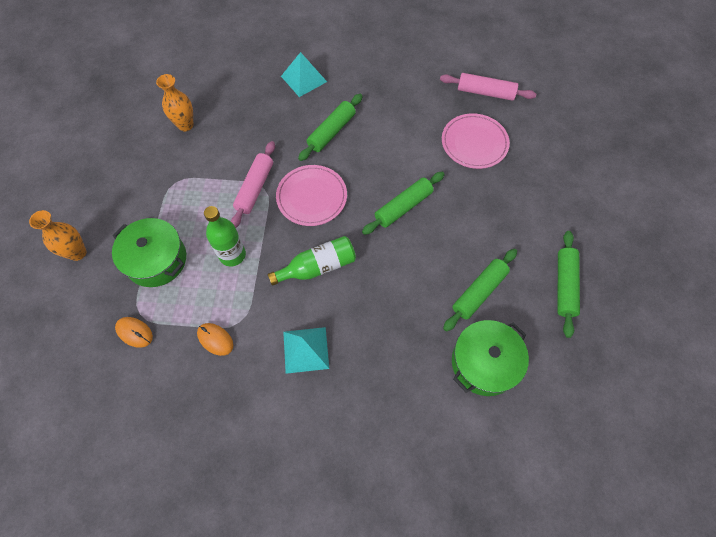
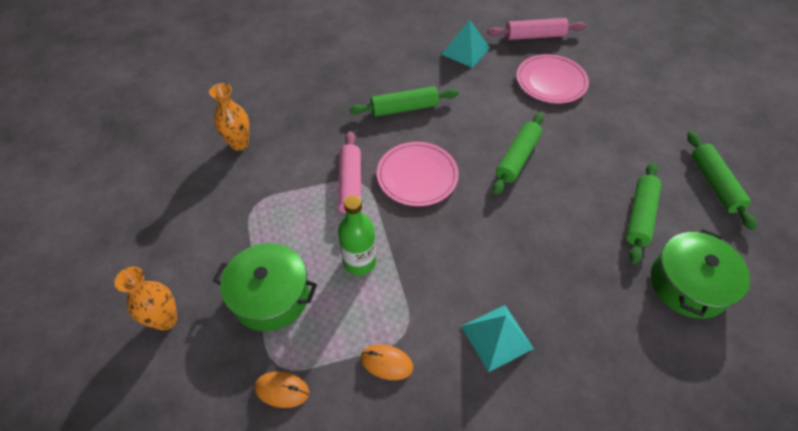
camera: 20 degrees left, 10 degrees down
(303, 78) = (349, 67): turquoise pyramid -> turquoise pyramid (465, 51)
(318, 267) = (462, 244): green bottle -> none
(331, 132) = (404, 108): green rolling pin -> green rolling pin turned 60 degrees clockwise

